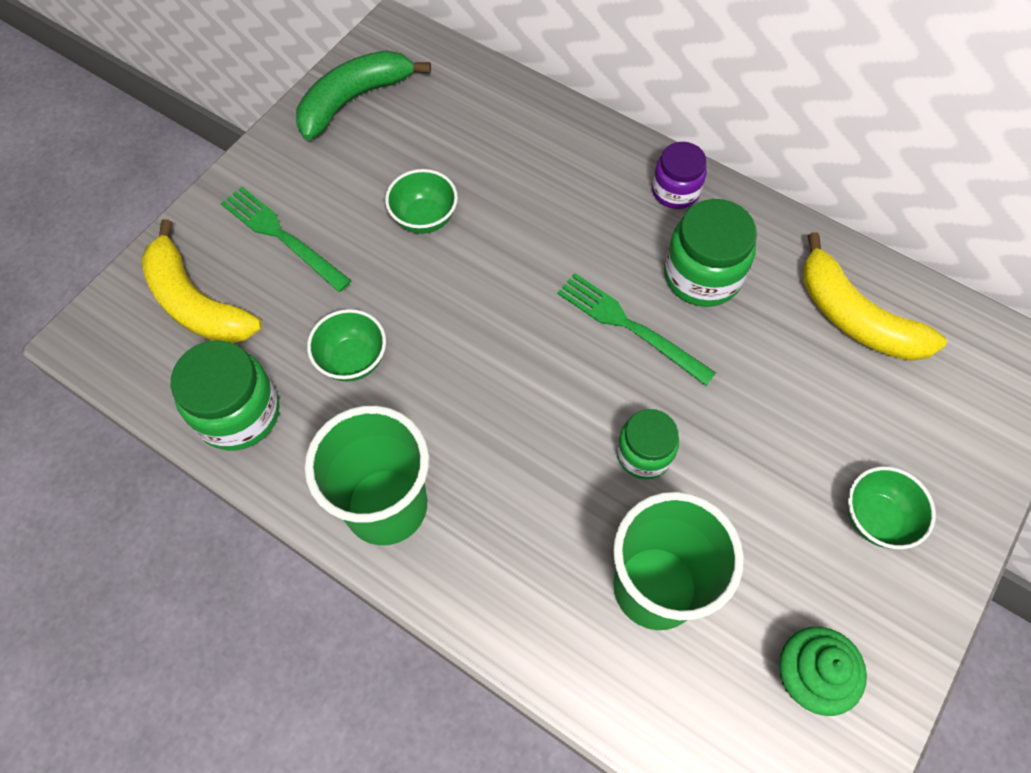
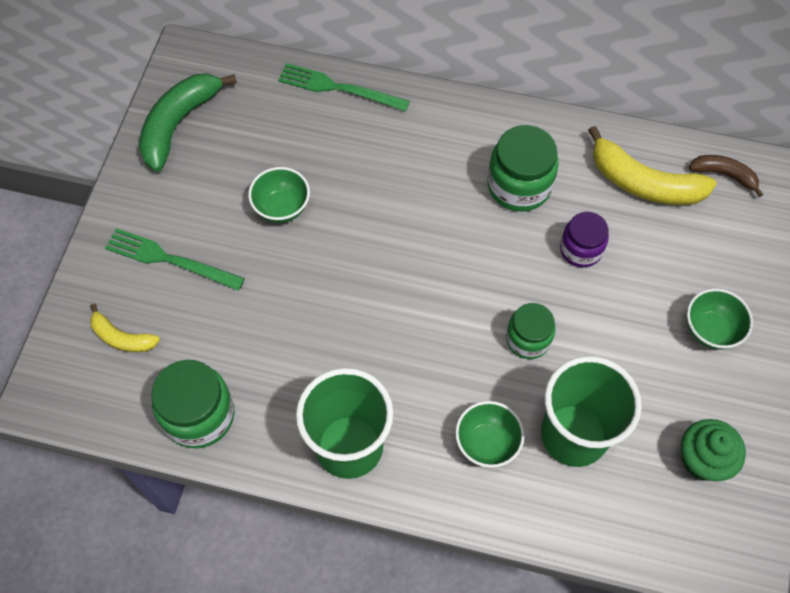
camera: 20 degrees left, 0 degrees up
(196, 302) = (122, 337): yellow banana -> yellow banana, size x0.56
(353, 360) = (273, 342): green bowl -> green bowl (487, 443)
(629, 326) = (479, 244): green fork -> green fork (338, 88)
(675, 191) = (473, 123): purple jar -> purple jar (581, 249)
(960, 338) = (724, 175): none -> brown banana

